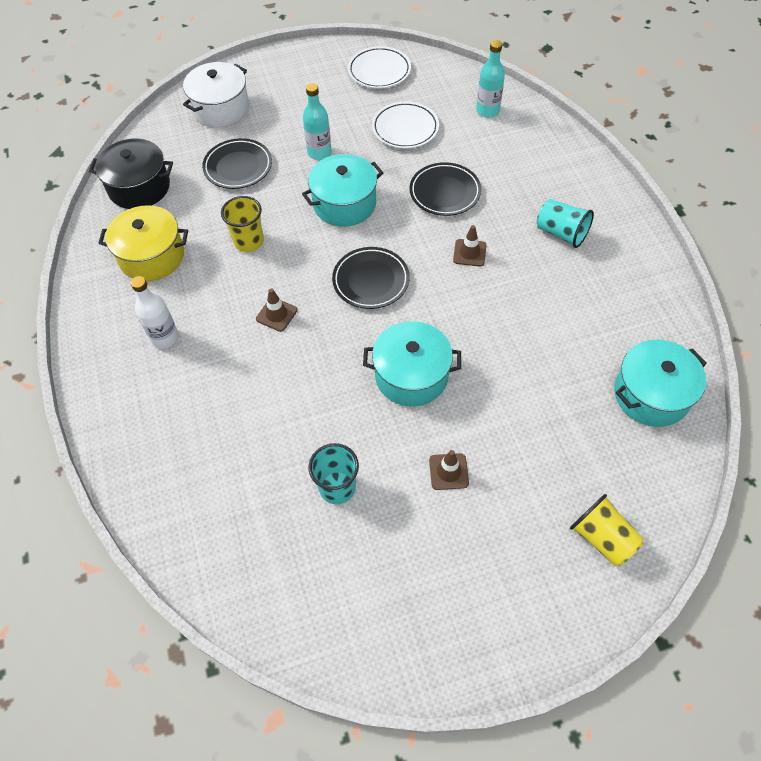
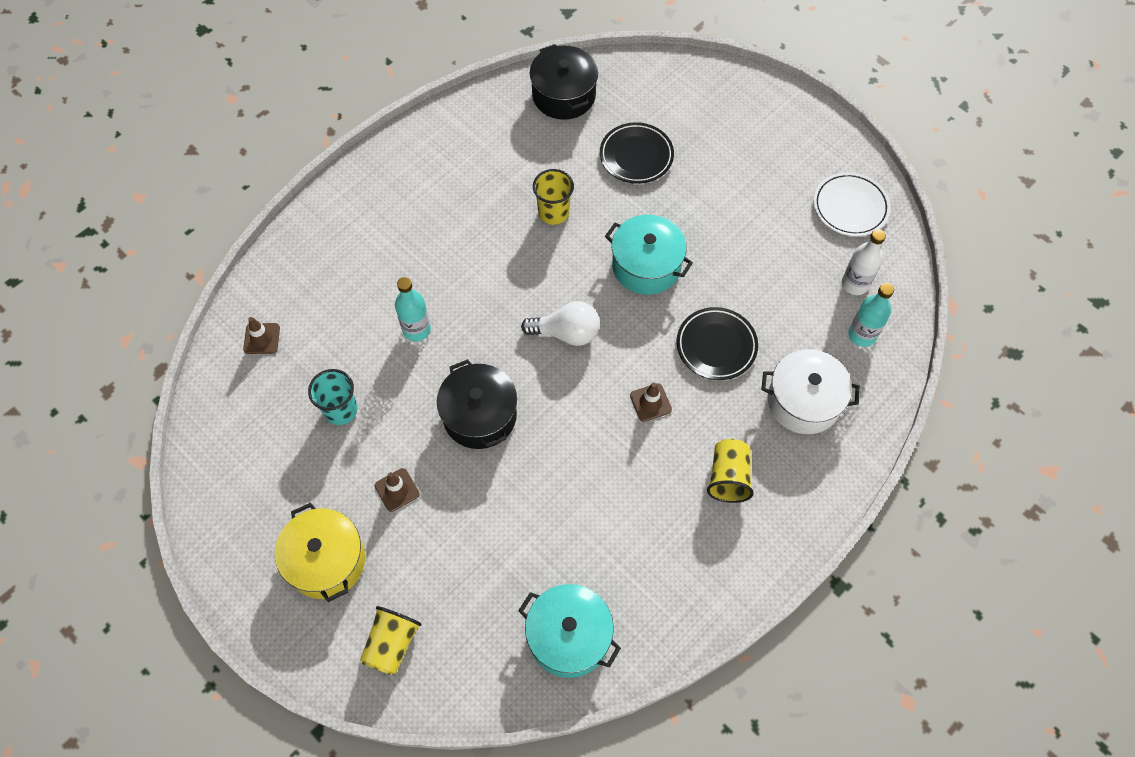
camera: 60 degrees right, 5 degrees up
(152, 256) = (494, 149): yellow pot -> yellow pot (326, 561)
(165, 338) = (417, 208): white bottle -> white bottle (855, 284)
(220, 108) = (701, 101): white pot -> white pot (803, 401)
(276, 314) = (486, 277): brown traffic cone -> brown traffic cone (262, 338)
(319, 152) = (698, 212): turquoise bottle -> turquoise bottle (416, 329)
(371, 281) = (566, 333): black plate -> white light bulb
(405, 128) = (781, 270): white plate -> none
(411, 375) = (479, 416): turquoise pot -> black pot
(561, 233) = (728, 477): turquoise cup -> yellow cup

